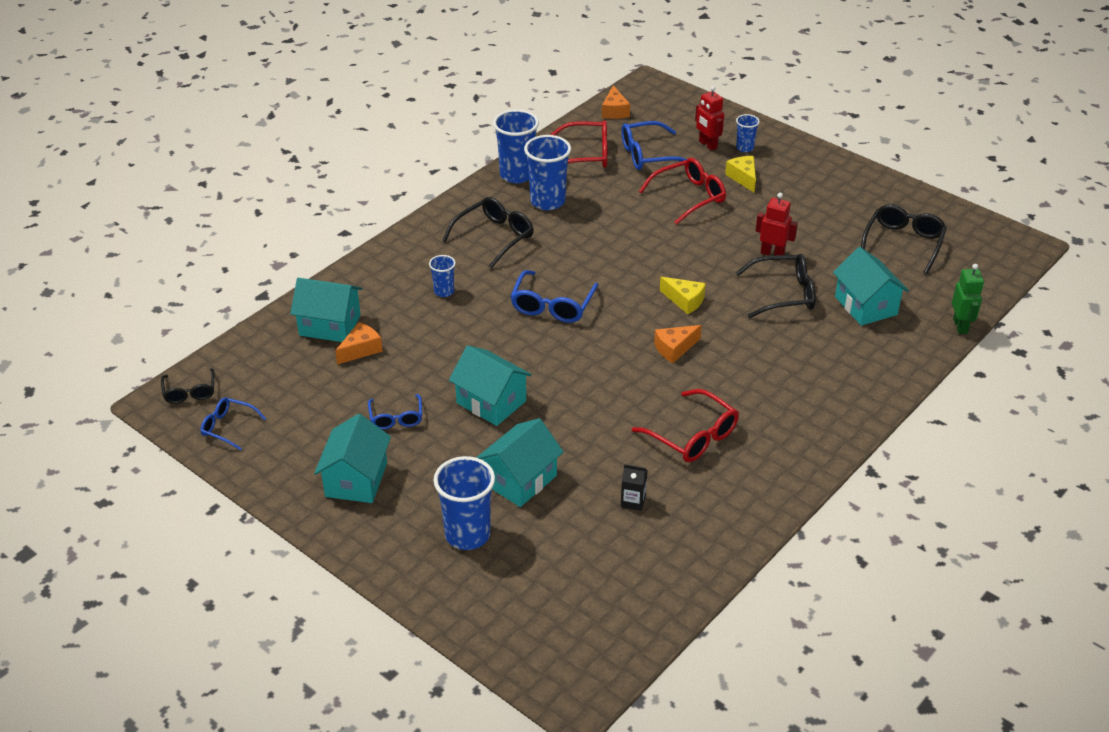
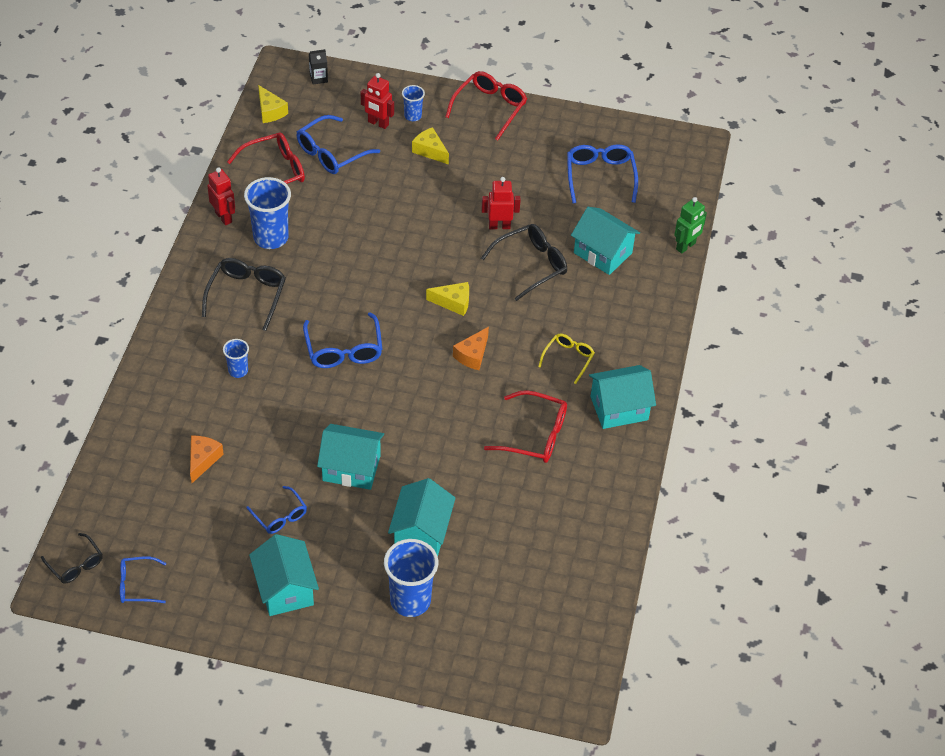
camera: 30 degrees left, 10 degrees up
(330, 325) = (157, 446): turquoise house -> turquoise house (619, 408)
(517, 175) = (224, 217): blue cup -> red robot
(614, 111) = (270, 111): orange cheese -> yellow cheese
(633, 501) = (522, 515): black carton -> black carton (318, 78)
(689, 197) = (394, 189): red glasses -> red glasses (490, 108)
(771, 382) = (568, 359): none -> yellow glasses
(903, 243) = (600, 176): black glasses -> blue glasses
(960, 326) = (686, 246): green robot -> green robot turned 75 degrees clockwise

